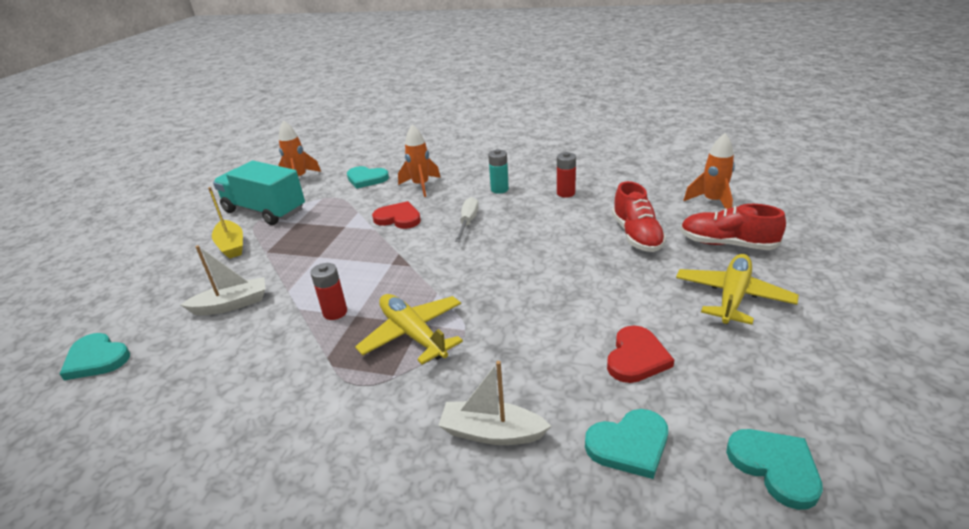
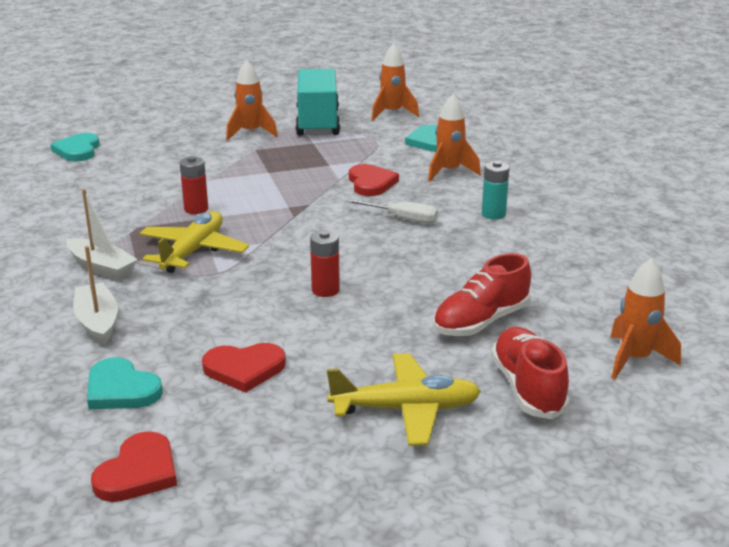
camera: 55 degrees right, 5 degrees down
(231, 245) = (251, 133): yellow boat -> orange rocket
(231, 305) = (172, 167): white boat -> white boat (101, 268)
(468, 222) = (402, 218): white screwdriver -> white screwdriver turned 45 degrees clockwise
(565, 193) = (533, 254): red battery -> red battery (325, 290)
(775, 467) = (138, 472): turquoise heart -> red heart

